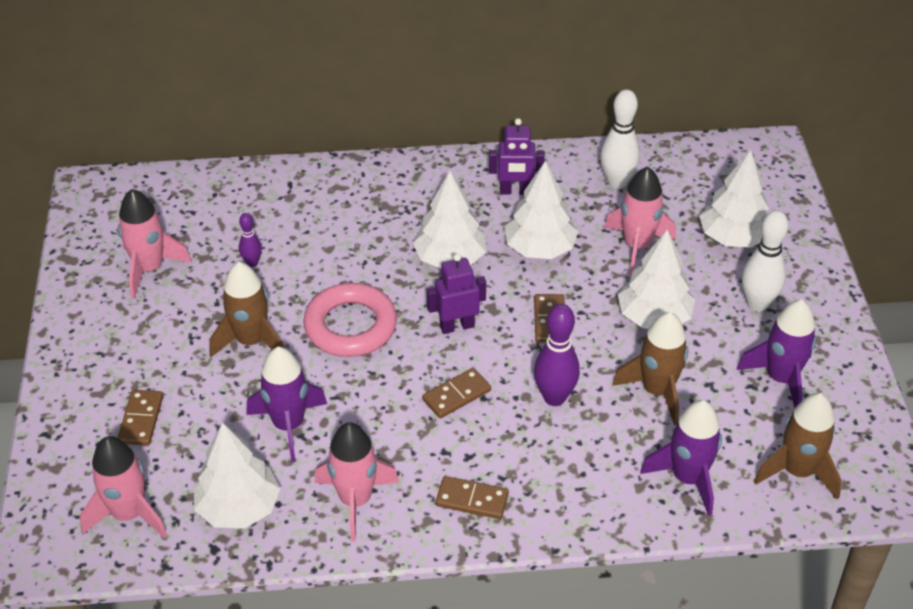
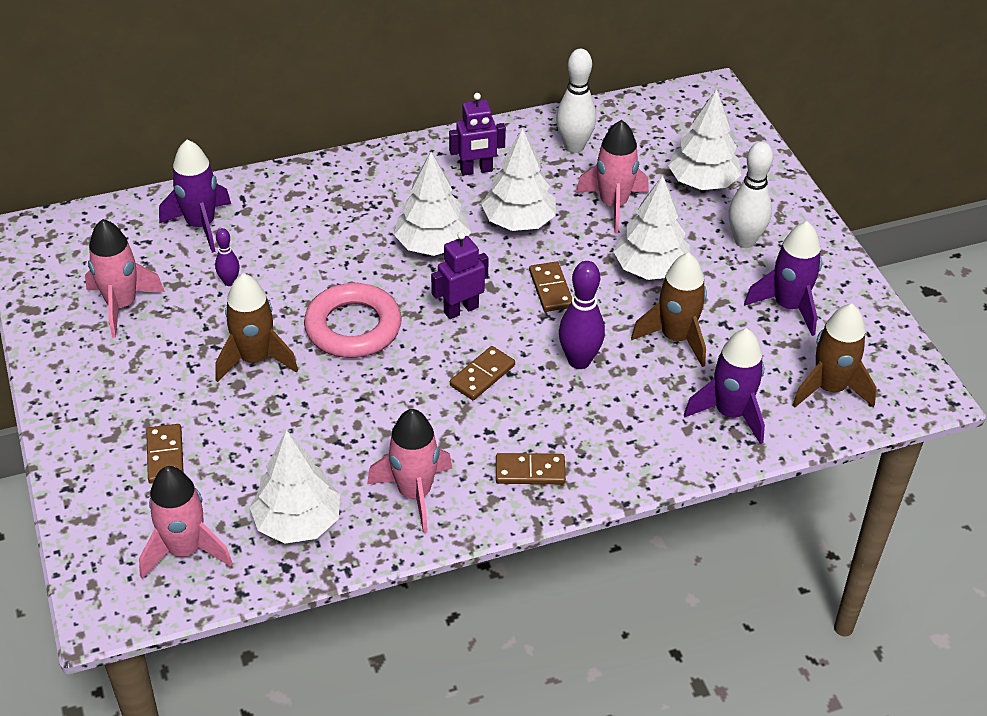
camera: 15 degrees left, 0 degrees up
(289, 425) = (322, 434): purple rocket -> purple rocket (201, 225)

